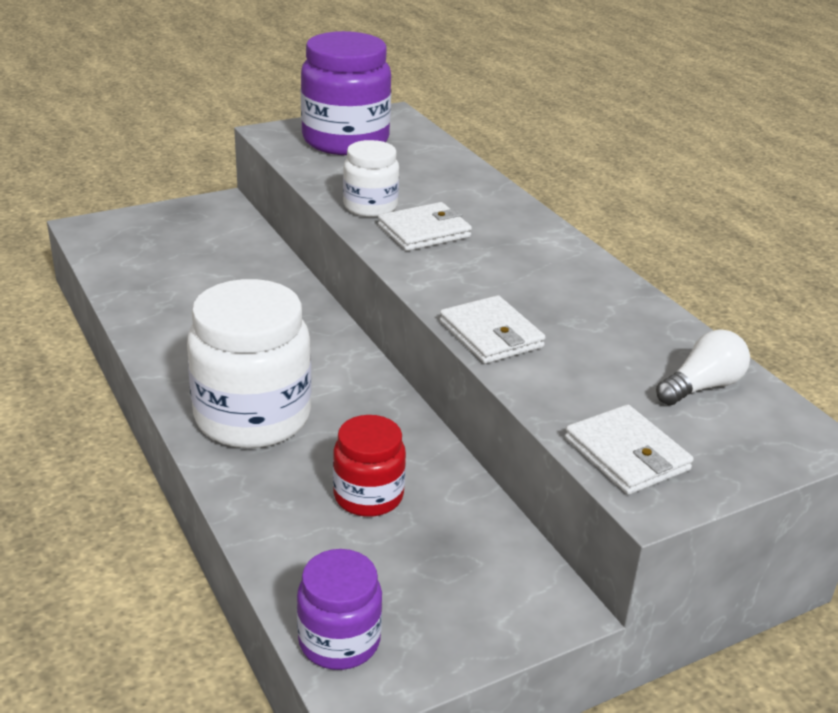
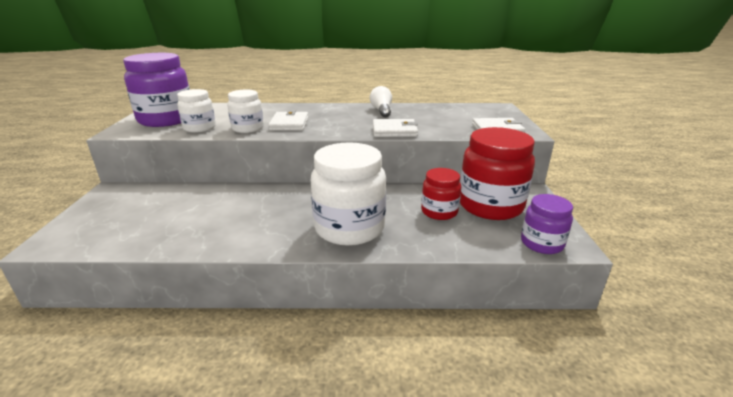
camera: 60 degrees left, 5 degrees down
(337, 174) = (199, 128): none -> white jar
(439, 555) = (490, 205): none -> red jar
(702, 386) = (459, 111): white light bulb -> white light bulb (381, 111)

